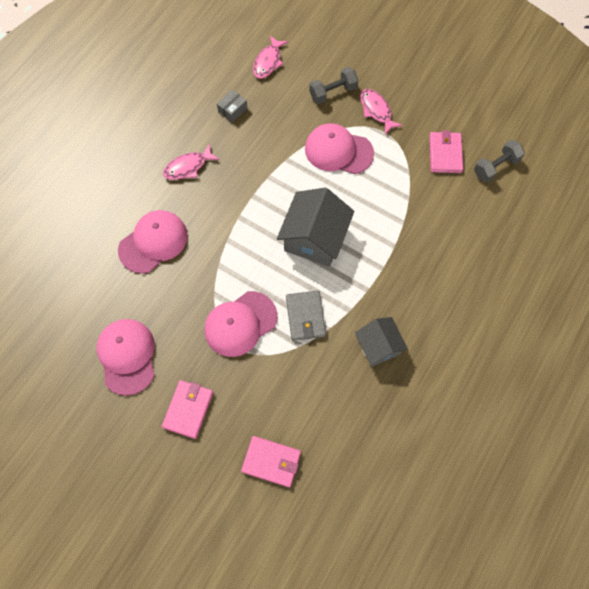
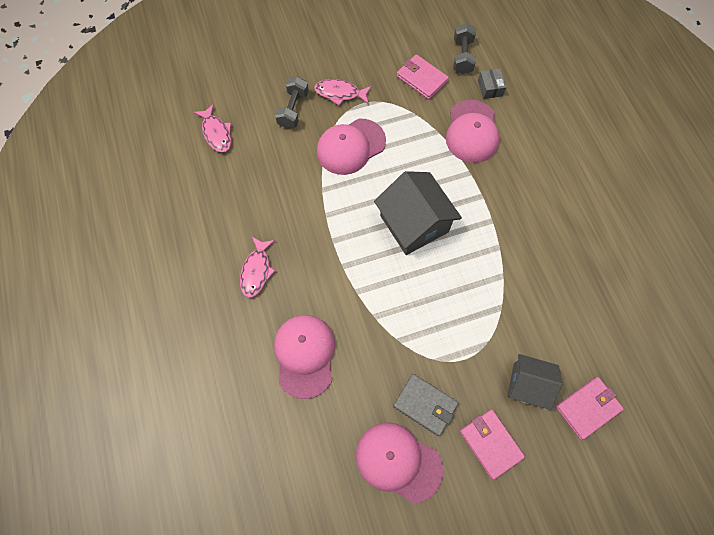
camera: 50 degrees left, 0 degrees up
(232, 110) = (235, 194): grey box -> grey box (490, 88)
(240, 324) = (444, 340): pink cap -> pink cap (472, 131)
(305, 316) = (478, 284): grey wallet -> grey wallet (425, 405)
(378, 346) = (547, 250): grey house -> grey house (527, 384)

